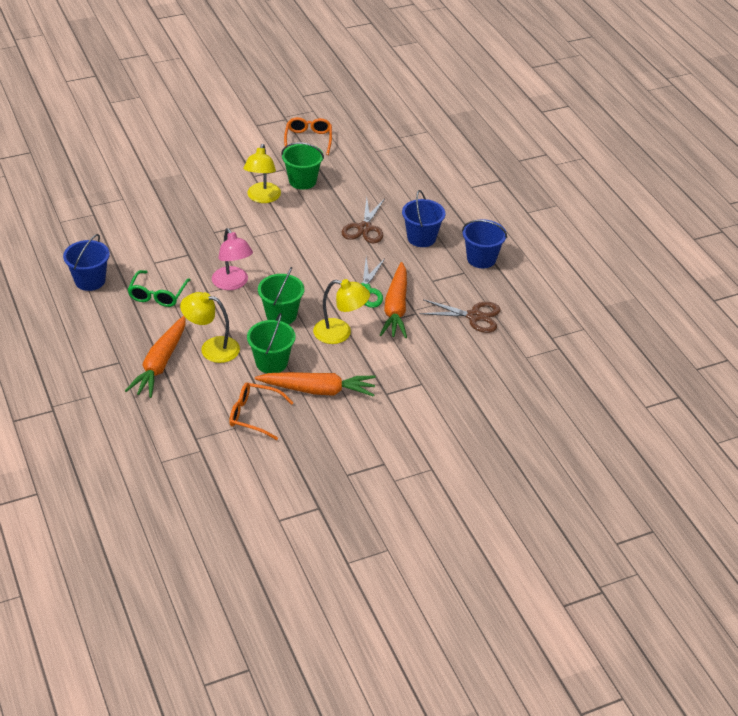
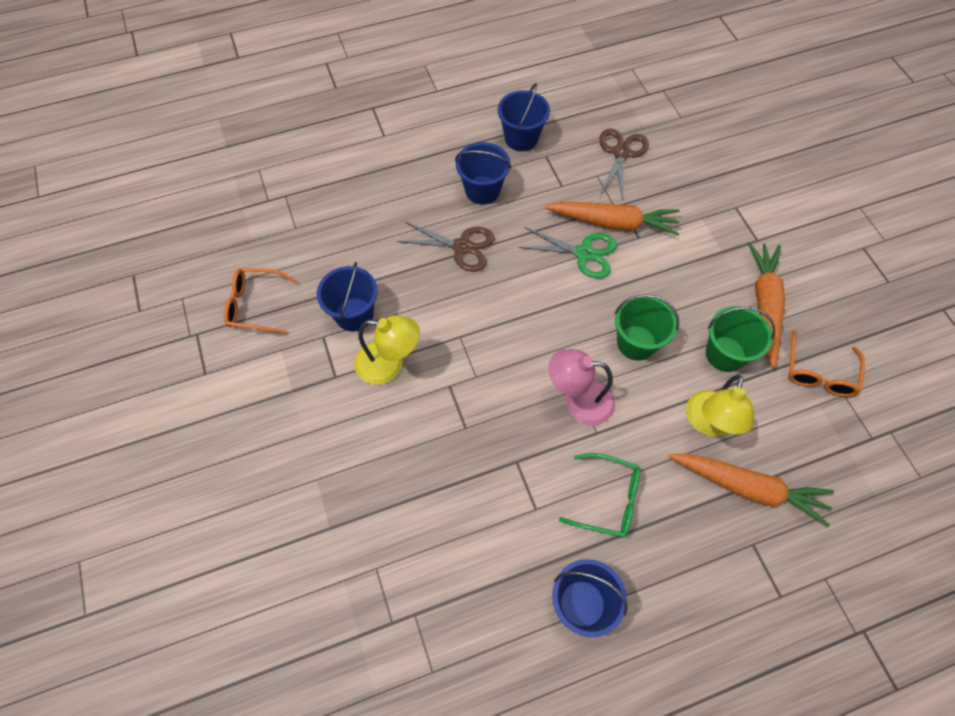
camera: 85 degrees left, 20 degrees up
(232, 284) = (578, 401): pink lamp -> pink lamp turned 150 degrees counterclockwise
(302, 181) = (354, 314): green bucket -> blue bucket
(340, 333) = (663, 280): yellow lamp -> none

